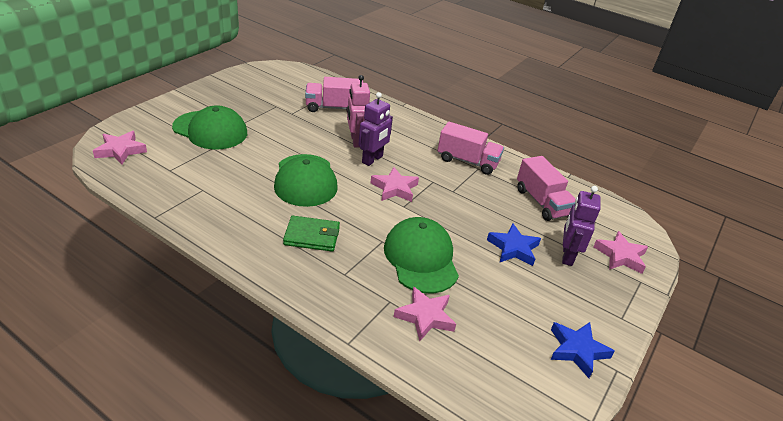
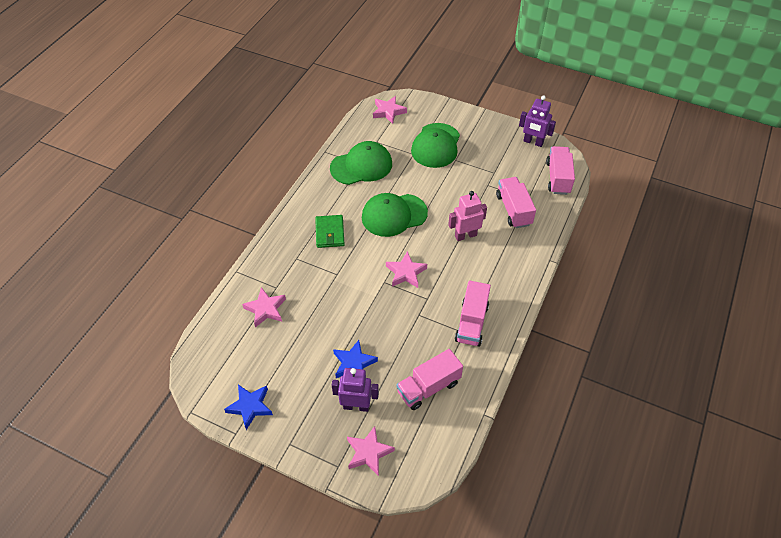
camera: 85 degrees right, 15 degrees up
(304, 77) = (558, 178): none -> pink truck
(372, 159) = (441, 251): purple robot -> purple robot (533, 142)
(421, 258) = (324, 300): green cap -> green cap (361, 166)

